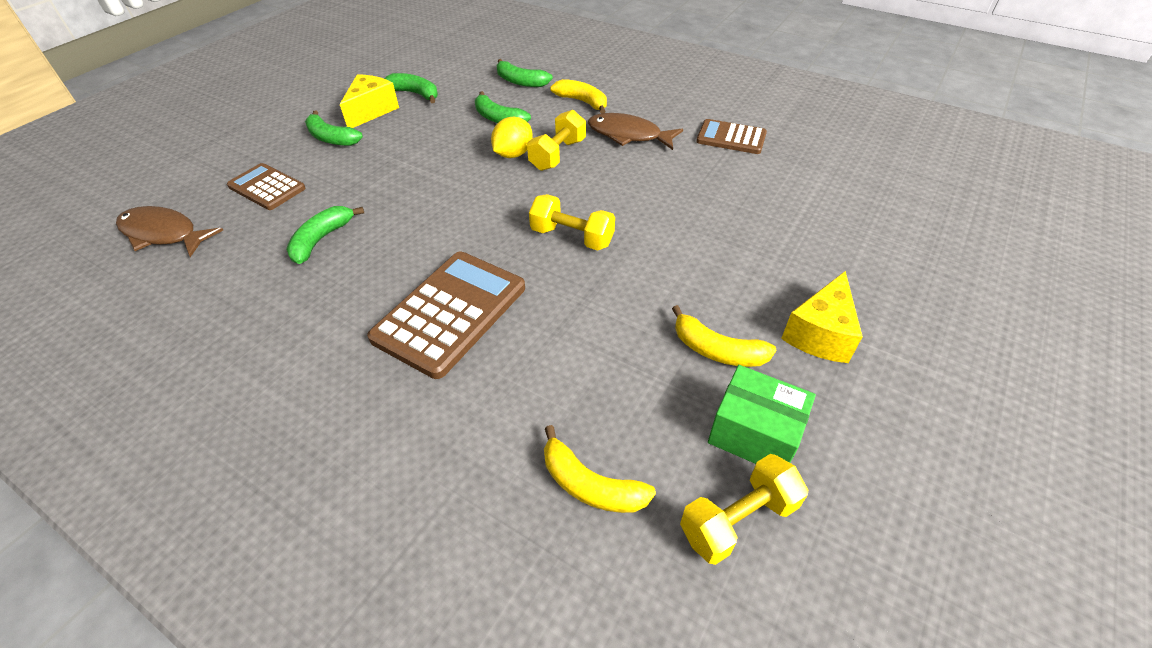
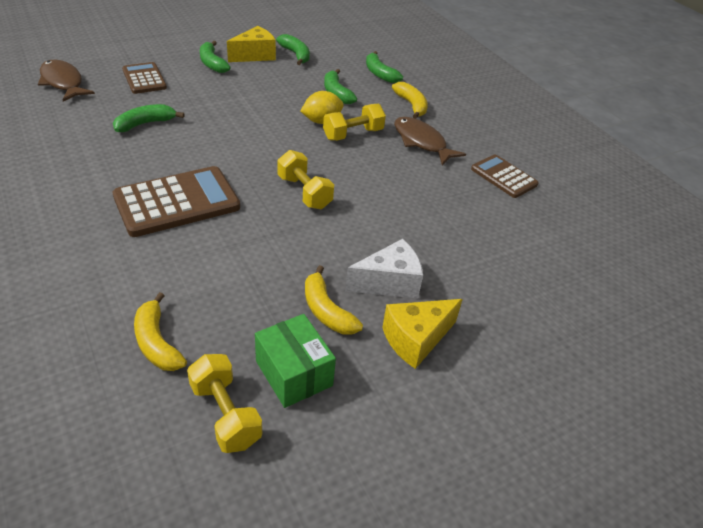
camera: 25 degrees right, 5 degrees down
(738, 519) = (225, 414): yellow dumbbell -> yellow dumbbell turned 60 degrees clockwise
(741, 290) = (389, 283): none -> white cheese

